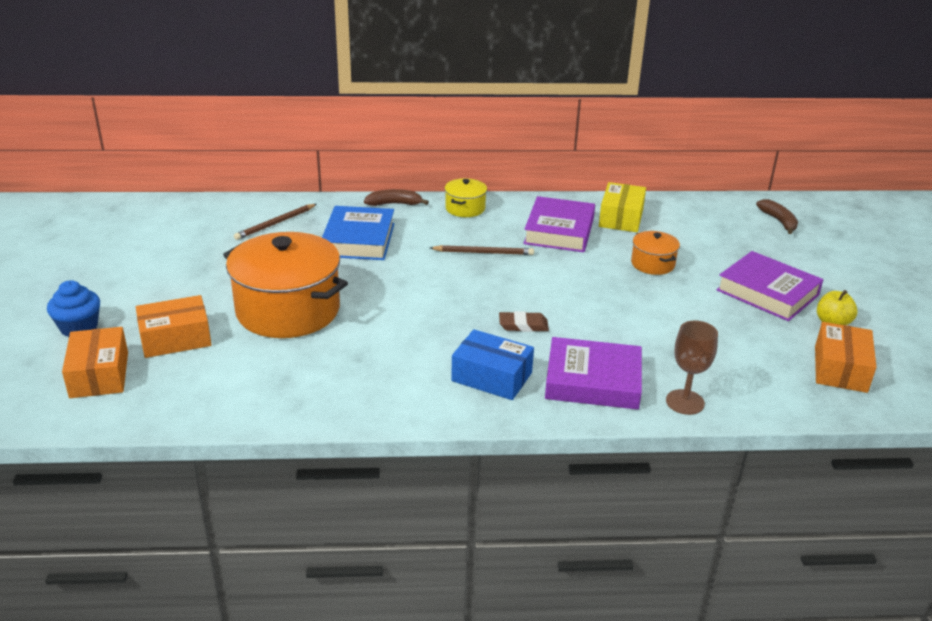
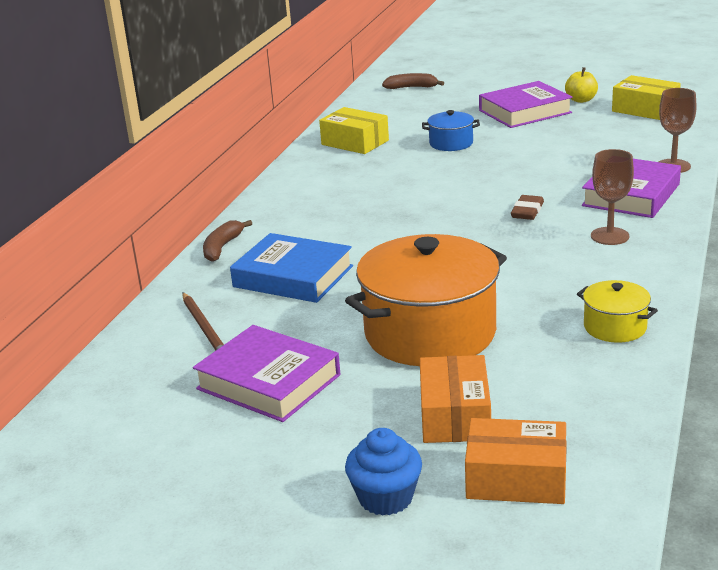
camera: 65 degrees left, 5 degrees down
(465, 208) = (270, 210): yellow pot -> yellow pot (615, 327)
(483, 252) = (375, 212): brown pencil -> none
(492, 377) = (609, 236): blue box -> brown goblet
(559, 231) = (358, 172): purple book -> purple book (268, 382)
(652, 264) = (451, 143): orange pot -> blue pot
(840, 369) = (645, 109): orange box -> yellow box

